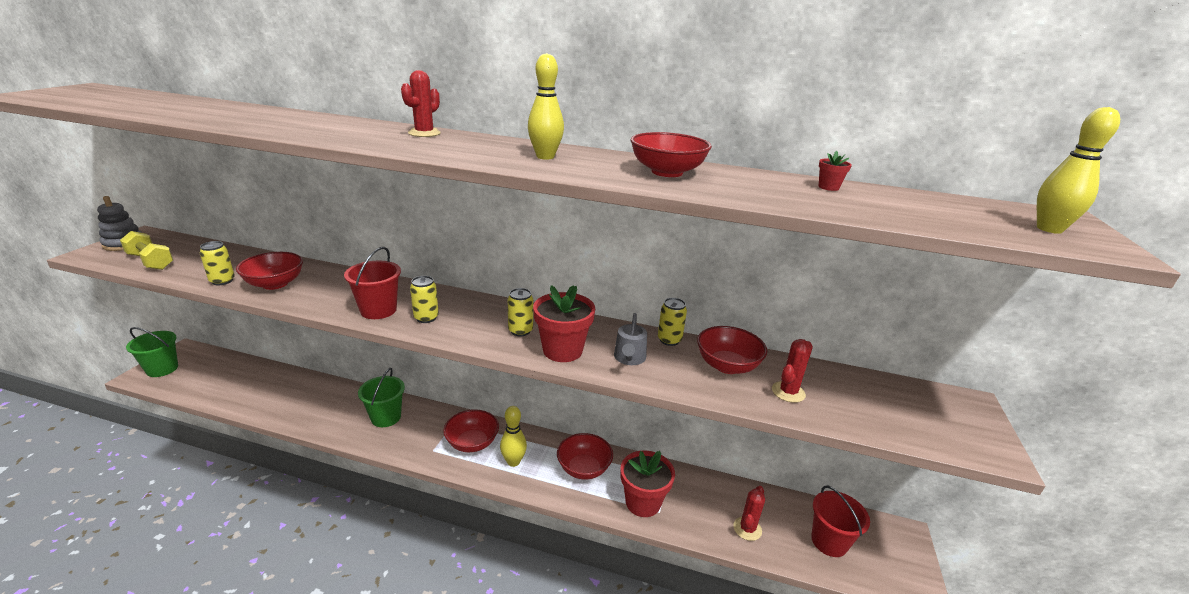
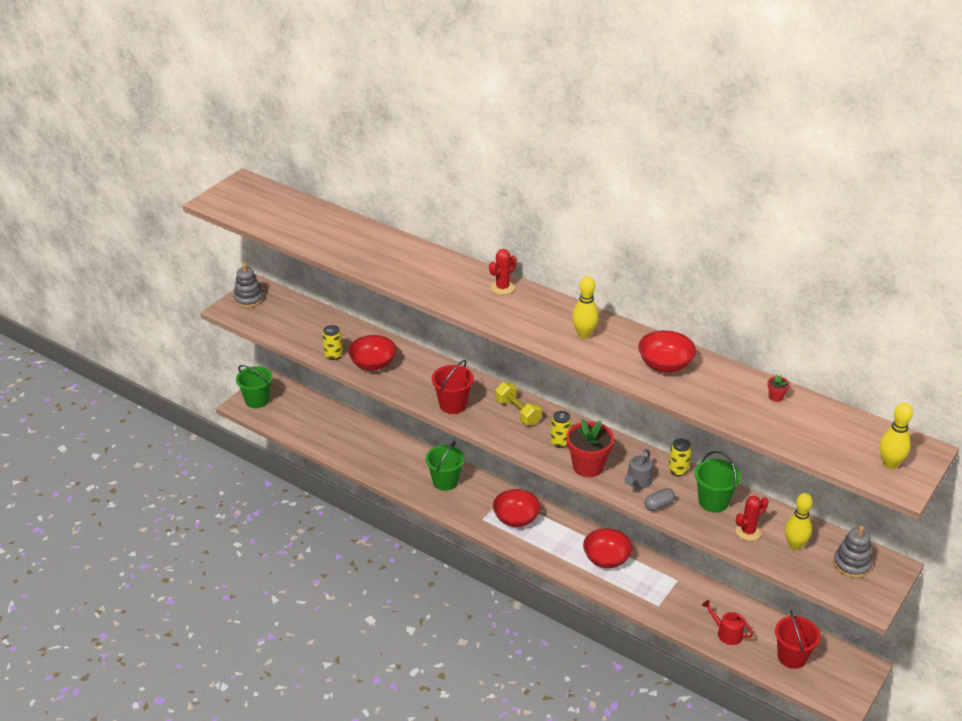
camera: 20 degrees right, 10 degrees up
(150, 261) = (275, 325): yellow dumbbell -> yellow dumbbell (517, 412)
(426, 318) = (489, 418): yellow can -> none
(513, 461) = (548, 541): yellow bowling pin -> yellow bowling pin (795, 545)
(643, 502) = (647, 596): red flower pot -> none
(667, 380) = (659, 505): none -> grey capsule
(727, 366) = (713, 501): red bowl -> green bucket
(747, 529) = (727, 633): red cactus -> red watering can
(928, 408) = (852, 564): none -> grey stacking toy

